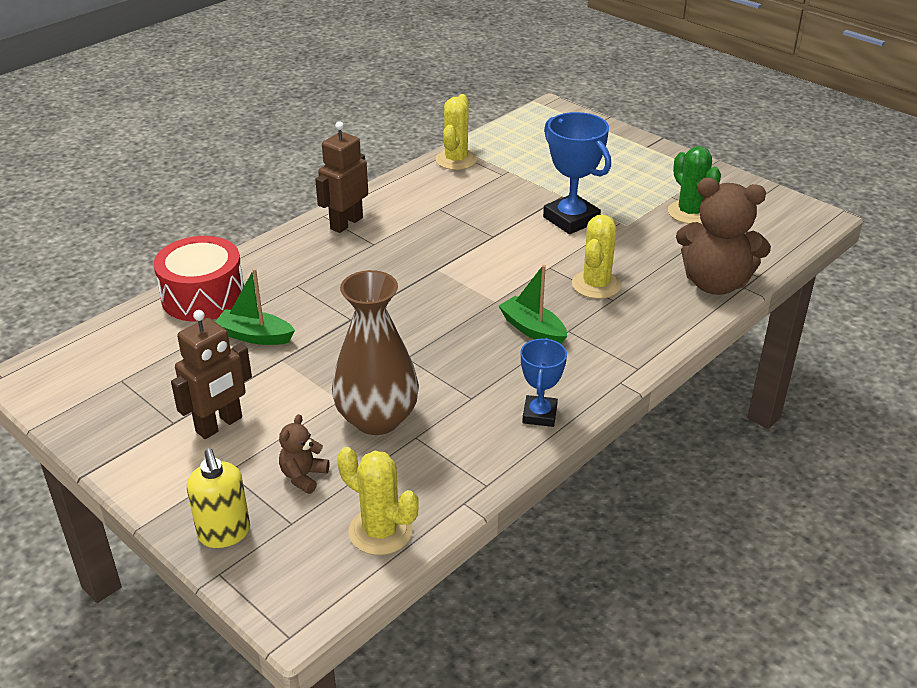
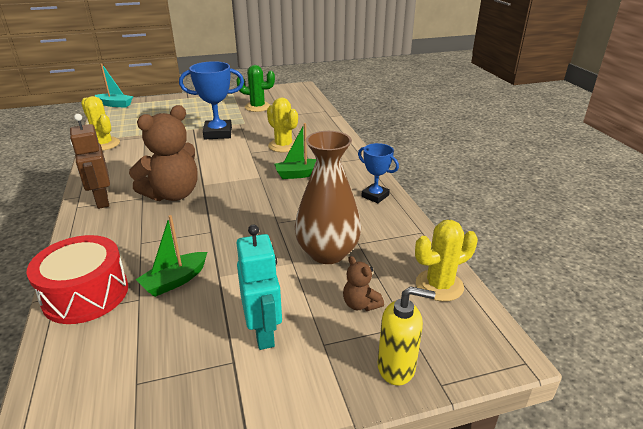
camera: 60 degrees left, 5 degrees down
(219, 425) = (264, 333): brown robot -> turquoise robot
(559, 111) = (115, 104): none -> turquoise boat
(715, 283) = (319, 120): brown teddy bear -> brown teddy bear (173, 194)

